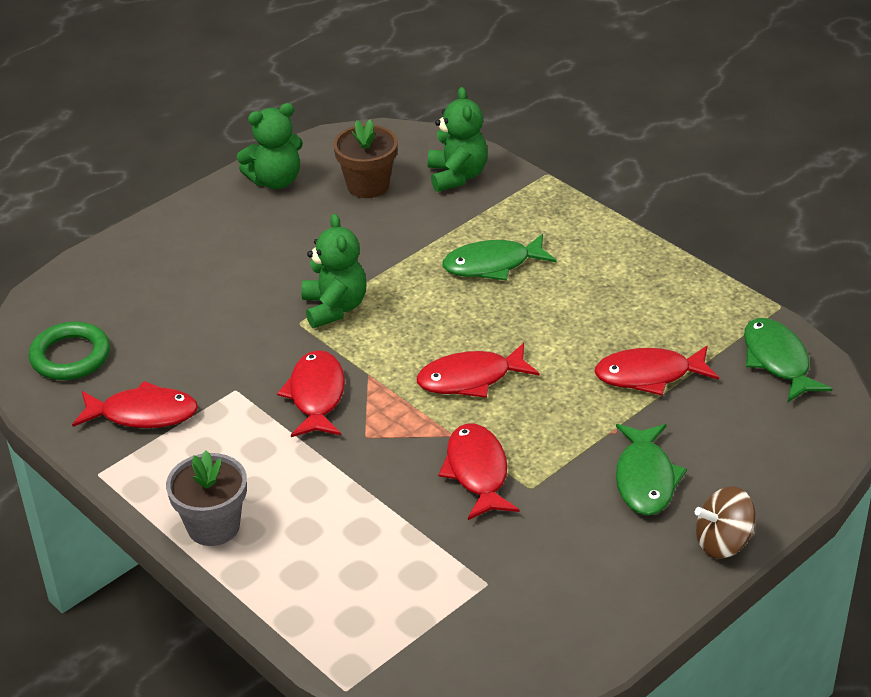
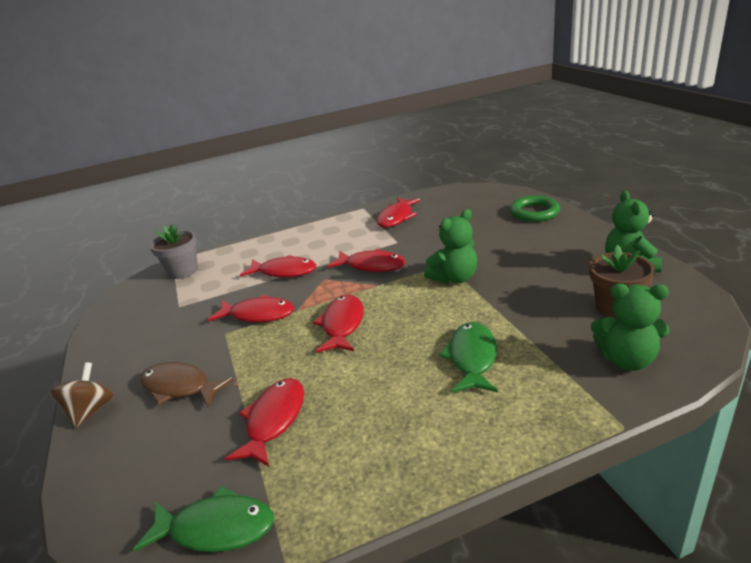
camera: 115 degrees right, 10 degrees down
(70, 356) = (456, 200): green ring -> green ring (534, 212)
(213, 526) = (301, 233): grey flower pot -> grey flower pot (183, 271)
(334, 308) = (454, 278): green teddy bear -> green teddy bear turned 45 degrees counterclockwise
(355, 492) = (284, 272): none -> red fish
(645, 479) = (180, 387): green fish -> brown fish

